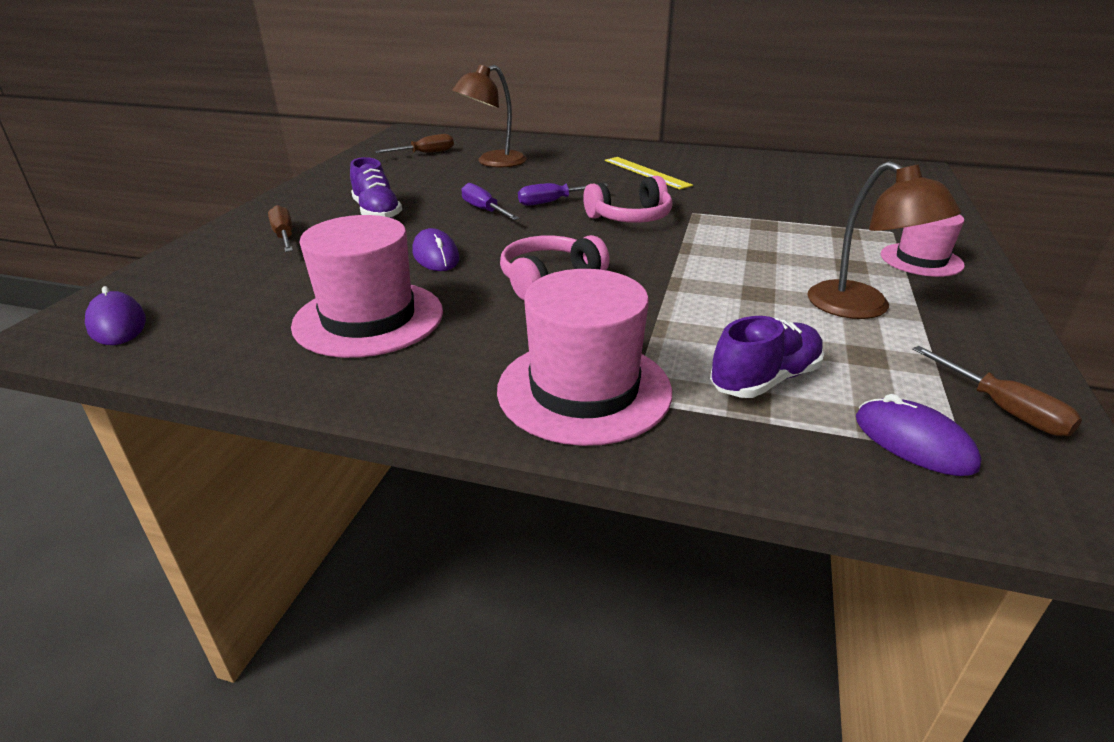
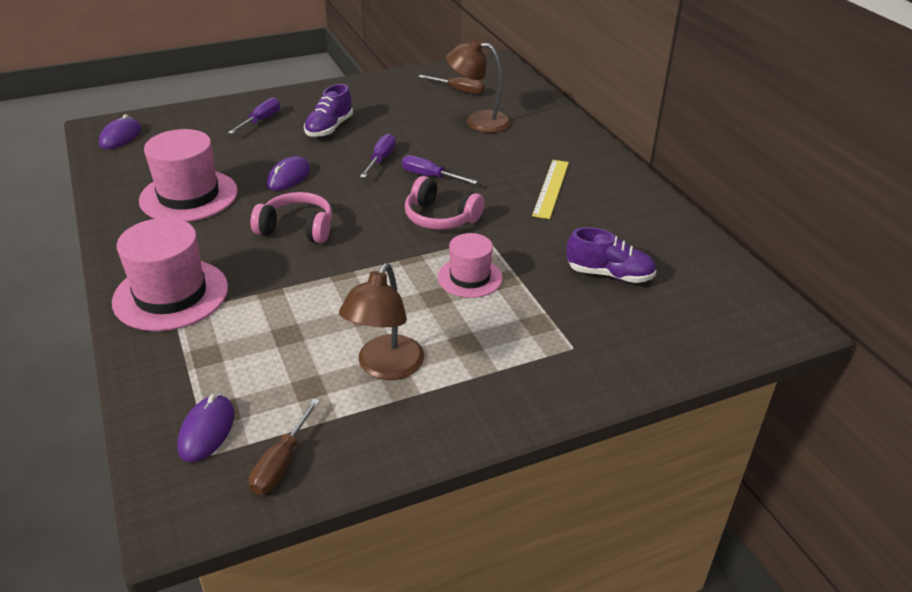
camera: 50 degrees right, 5 degrees up
(284, 236) = (261, 120): brown screwdriver -> purple screwdriver
(765, 380) = (236, 354): purple shoe -> purple shoe (609, 274)
(921, 260) = (519, 377): pink hat -> pink hat (470, 277)

